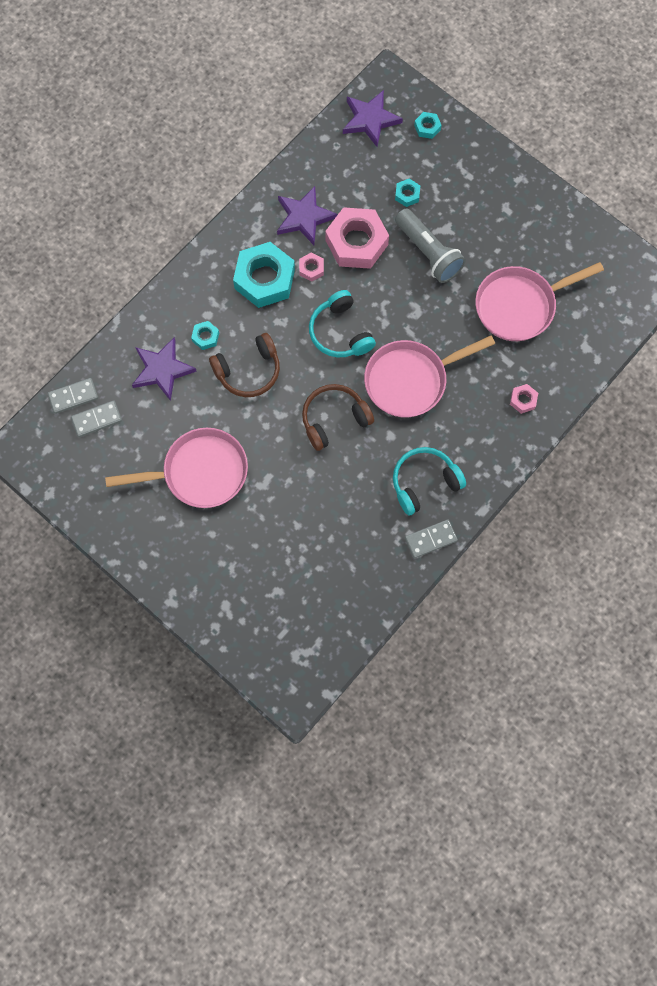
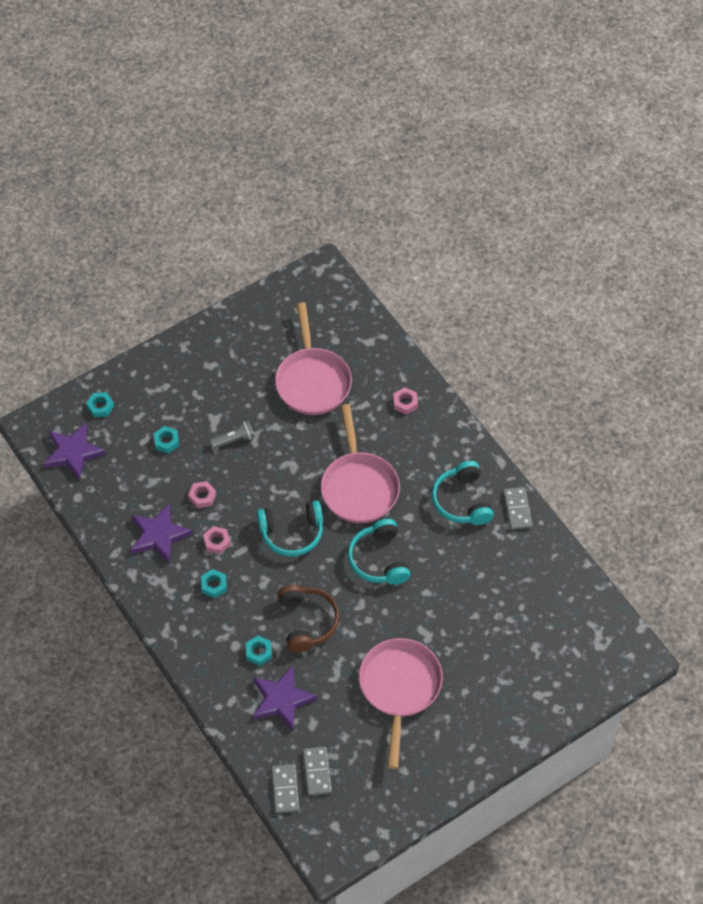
camera: 75 degrees left, 15 degrees down
(264, 279) = (214, 585): turquoise nut -> turquoise nut, size x0.44
(334, 419) = (379, 559): brown headphones -> turquoise headphones
(356, 242) = (202, 496): pink nut -> pink nut, size x0.44
(428, 253) = (234, 439): grey flashlight -> grey flashlight, size x0.54

